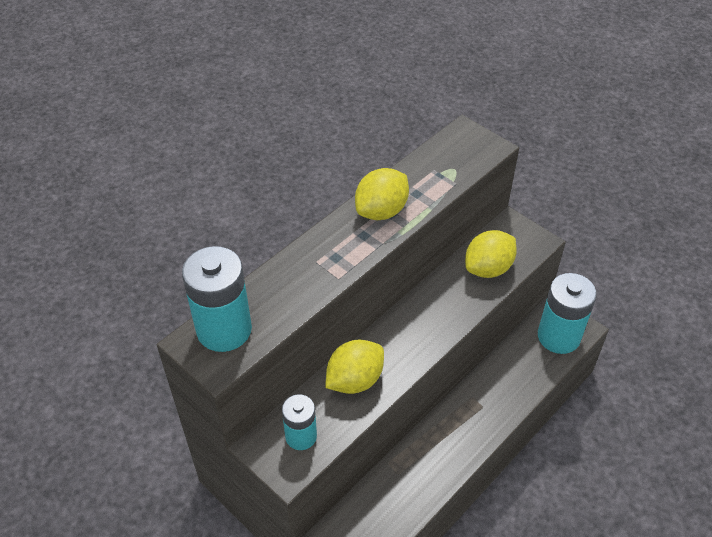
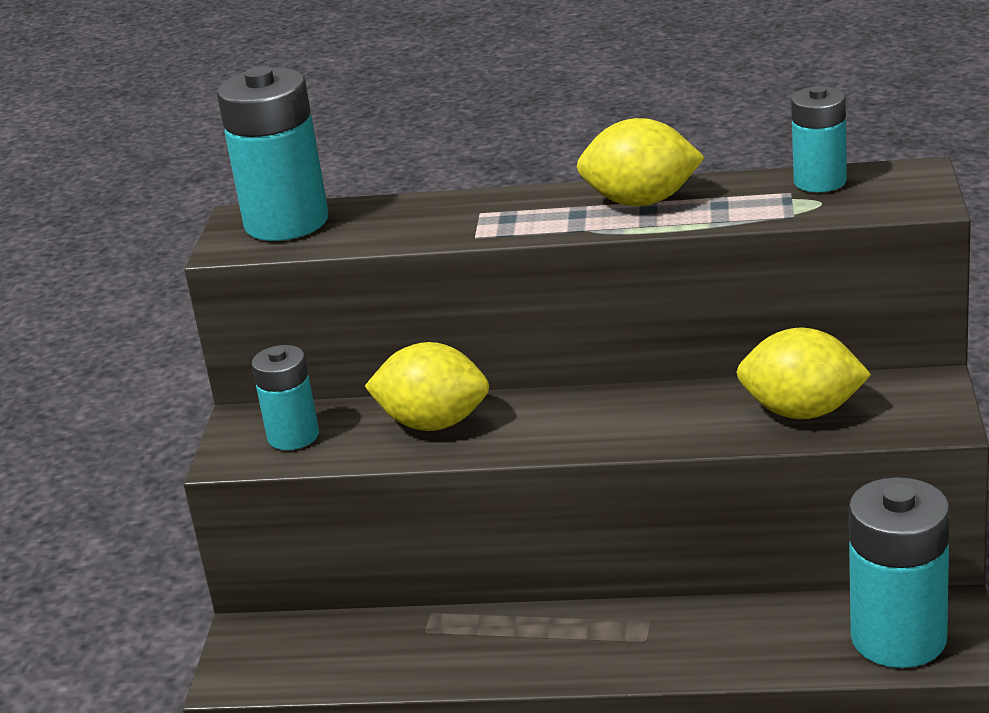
camera: 55 degrees right, 20 degrees down
(437, 156) = (820, 181): none -> turquoise battery

